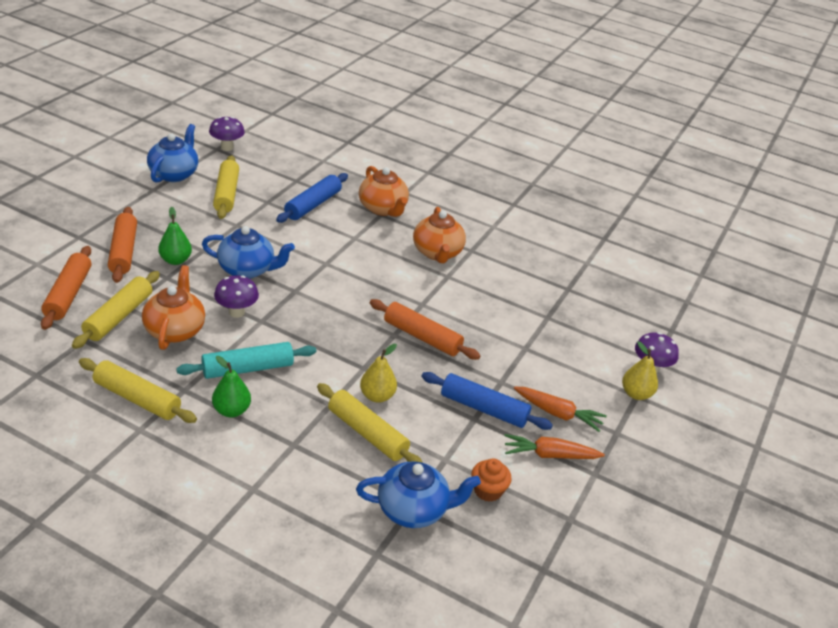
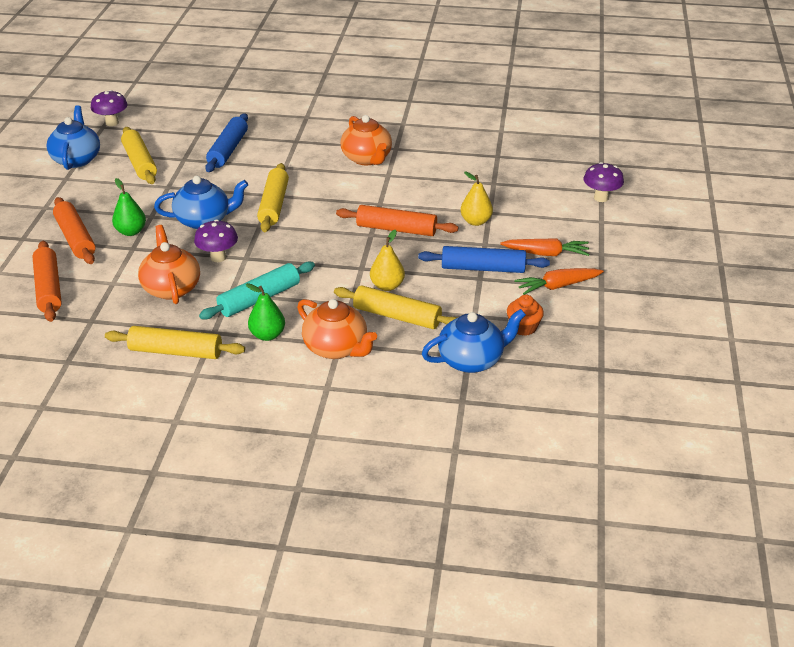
camera: 15 degrees left, 0 degrees up
(119, 316) = (111, 292): yellow rolling pin -> yellow rolling pin (274, 205)
(383, 209) = (295, 136): orange teapot -> orange teapot (336, 348)
(636, 394) = (600, 220): yellow pear -> yellow pear (476, 221)

